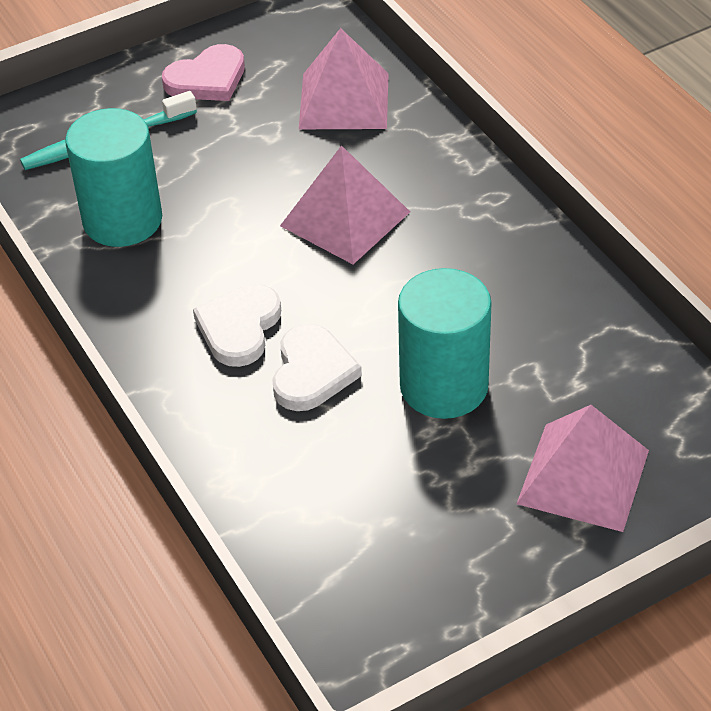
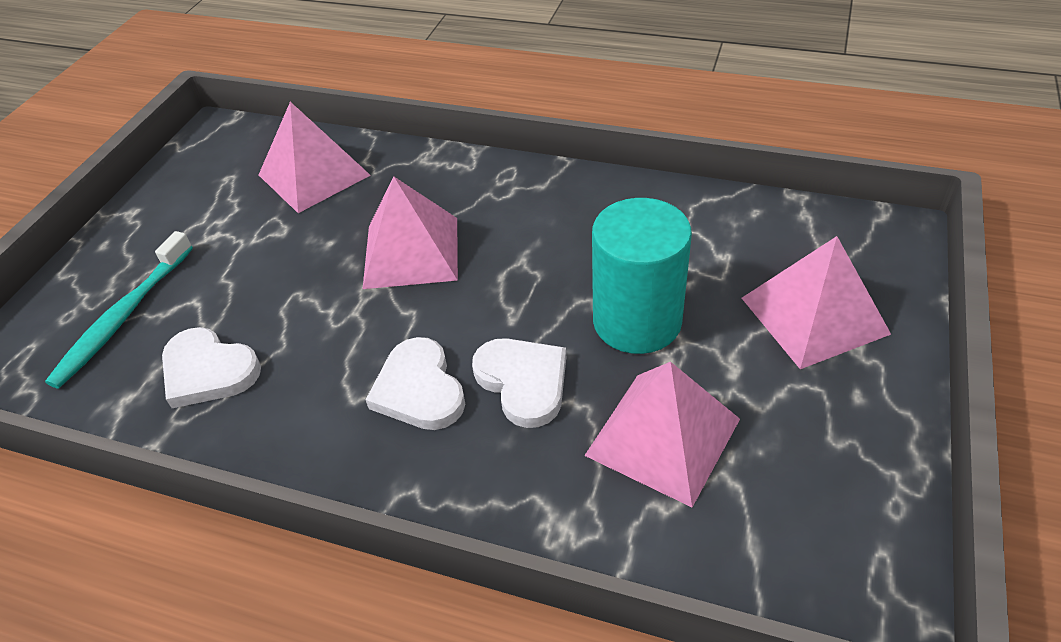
camera: 40 degrees left, 0 degrees up
(122, 220) = (208, 371): turquoise cylinder -> white heart
(207, 79) = (175, 220): pink heart -> none
(359, 475) = (662, 437): none -> pink pyramid

